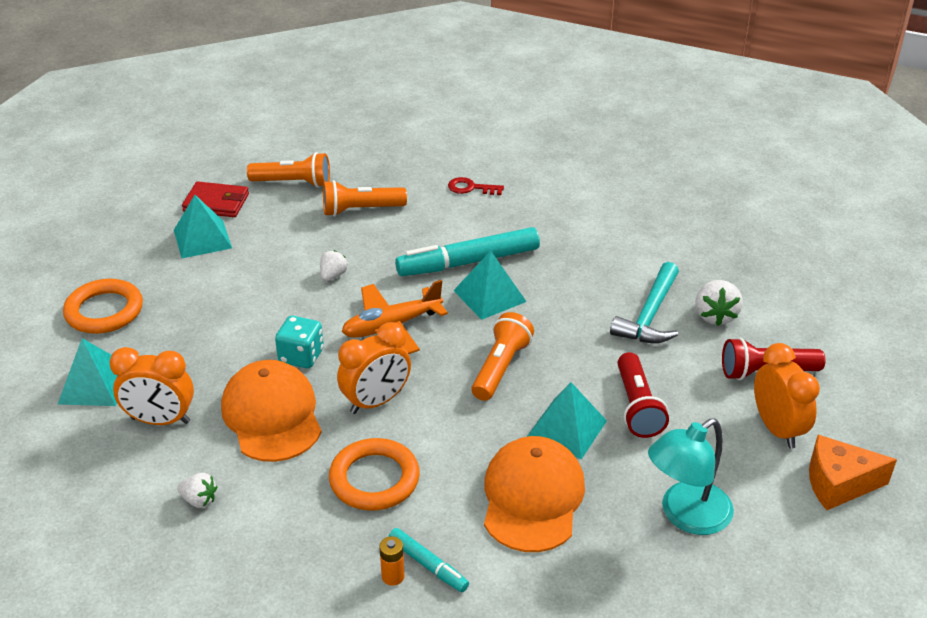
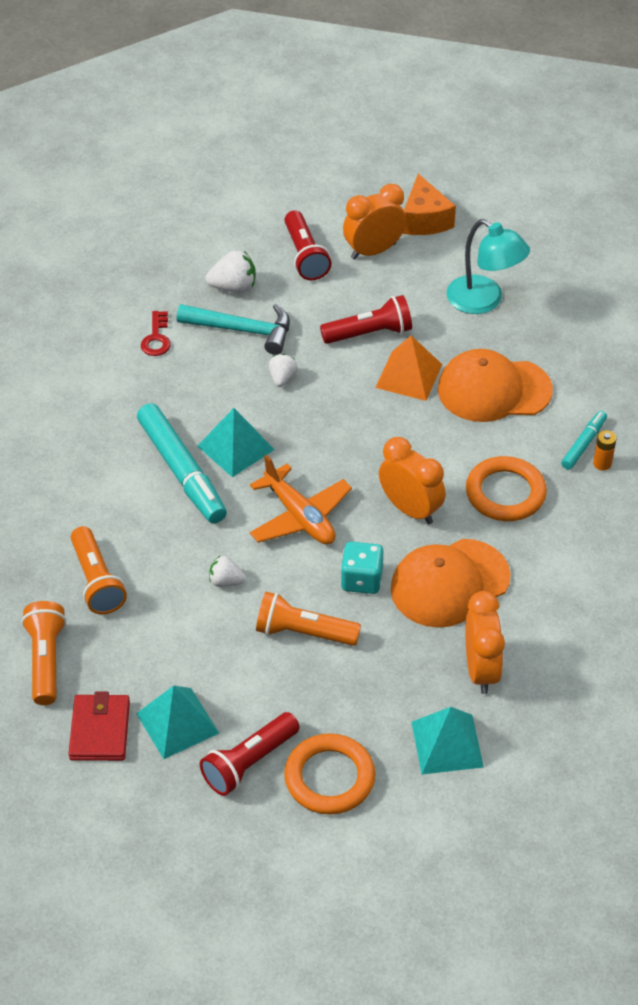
camera: 100 degrees left, 10 degrees up
(144, 270) = (249, 763): none -> red flashlight
(199, 500) = (568, 610): white strawberry -> white strawberry (282, 378)
(471, 188) = (39, 487): red key -> red key (156, 338)
(500, 367) = (341, 427): orange flashlight -> orange flashlight (303, 632)
(566, 429) = (409, 376): turquoise pyramid -> orange pyramid

